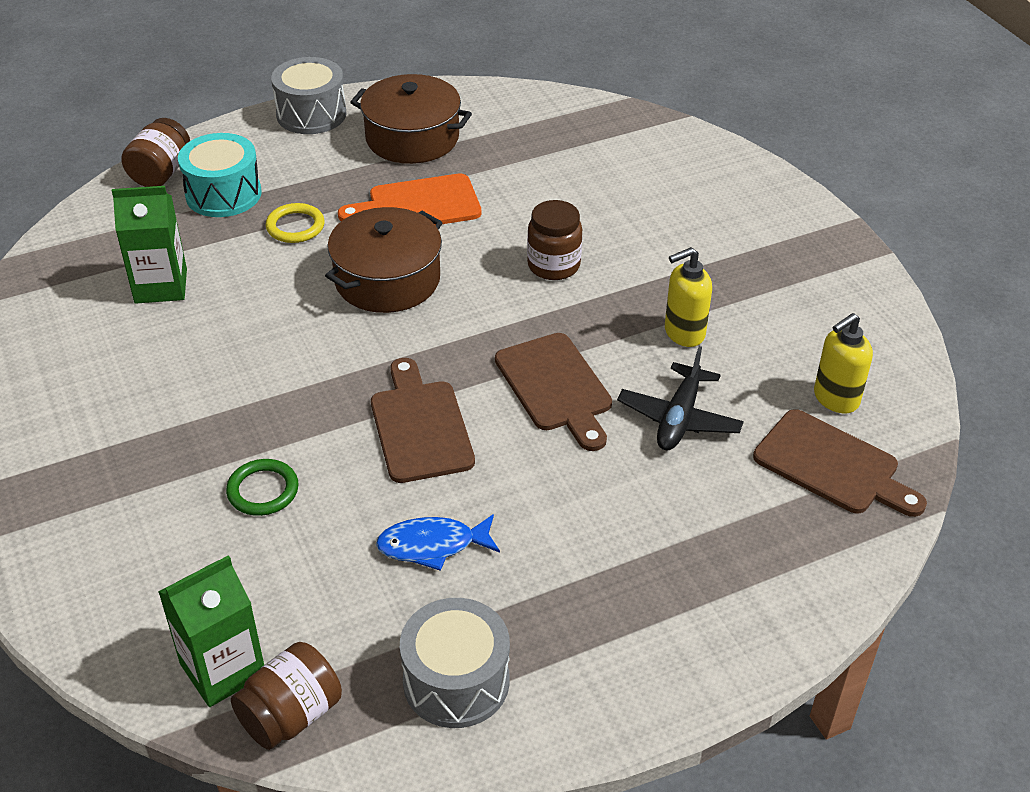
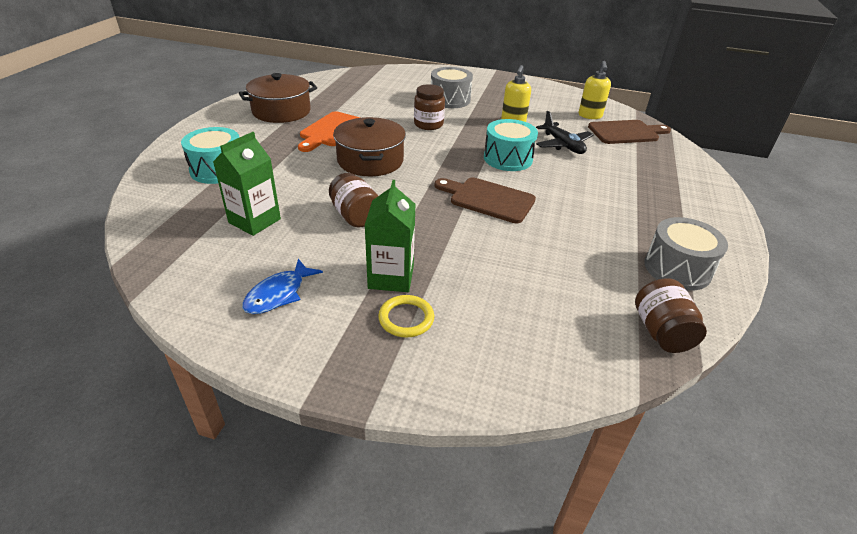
camera: 50 degrees left, 5 degrees down
(161, 173) = (158, 178): brown jar -> brown jar (355, 216)
(223, 669) = (604, 341): green carton -> green carton (391, 277)
(263, 490) = (475, 263): green ring -> none
(295, 226) = (285, 164): yellow ring -> yellow ring (406, 318)
(311, 114) = (209, 122): grey drum -> grey drum (450, 100)
(432, 545) = (576, 233): blue fish -> blue fish (278, 294)
(556, 387) = (508, 158): brown cutting board -> turquoise drum

